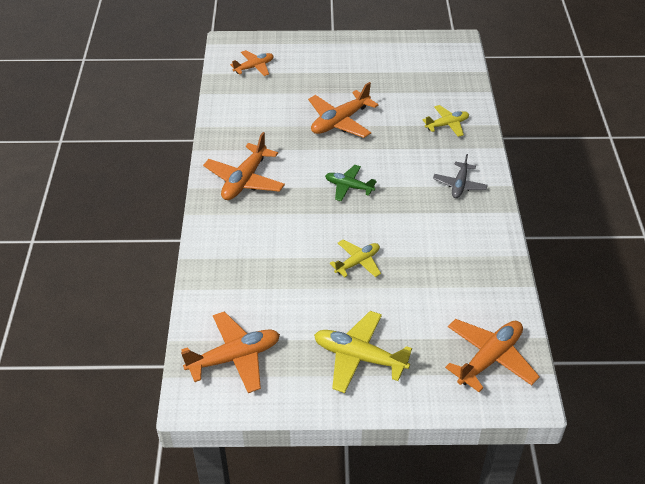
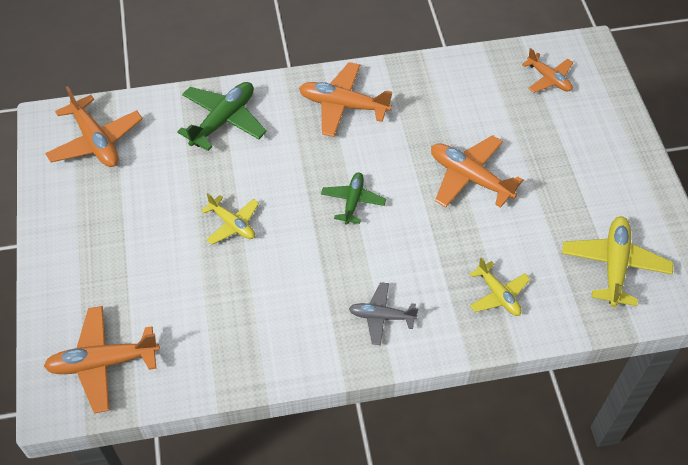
camera: 80 degrees right, 10 degrees up
(237, 259) = (223, 120): none -> green plane
(359, 357) = (100, 241): yellow plane -> yellow plane (614, 265)
(489, 359) = (103, 363): orange plane -> orange plane turned 135 degrees clockwise

